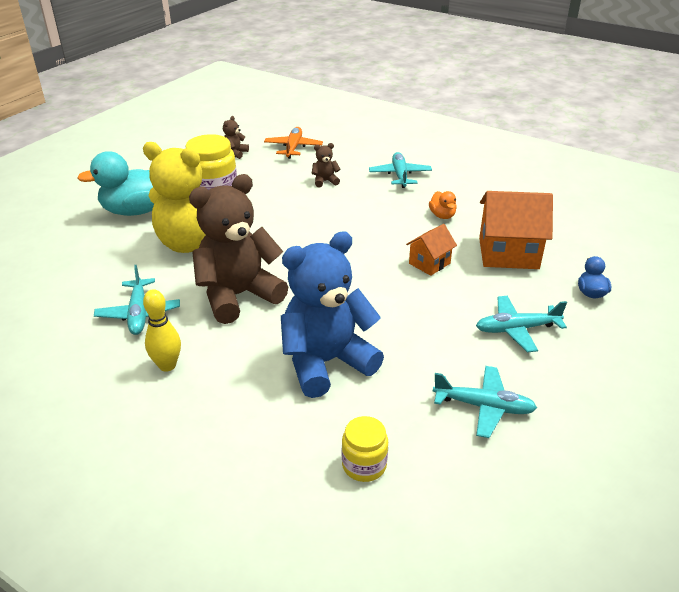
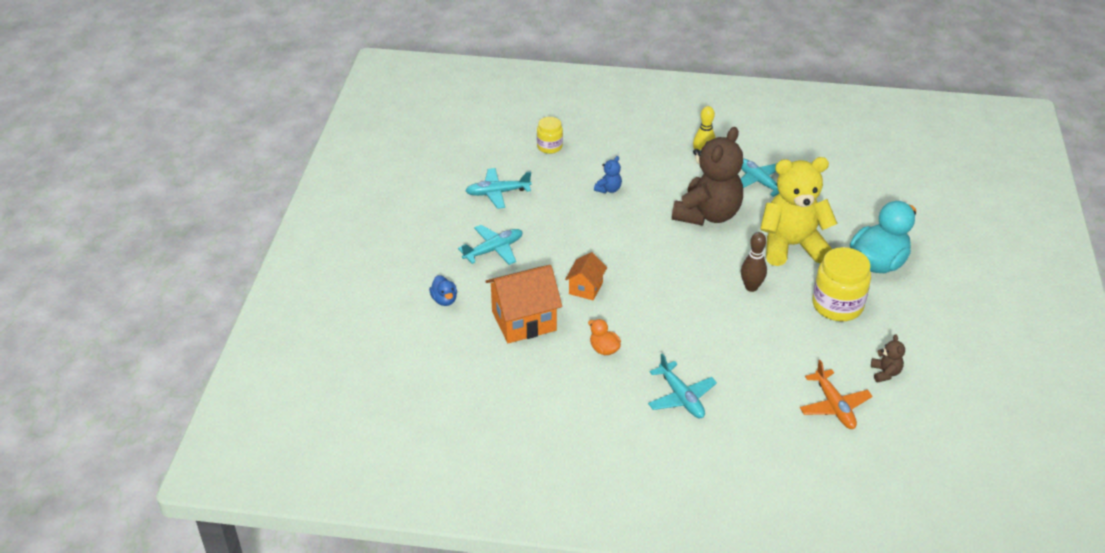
camera: 155 degrees right, 5 degrees up
(269, 223) = (751, 287): none -> brown bowling pin
(325, 181) = (750, 360): brown teddy bear -> none
(326, 362) = (608, 189): blue teddy bear -> blue teddy bear, size x0.40

